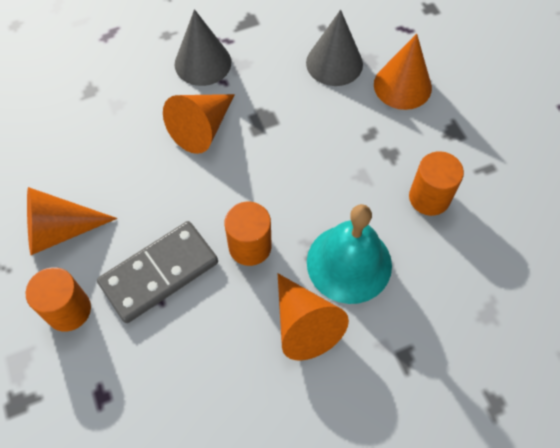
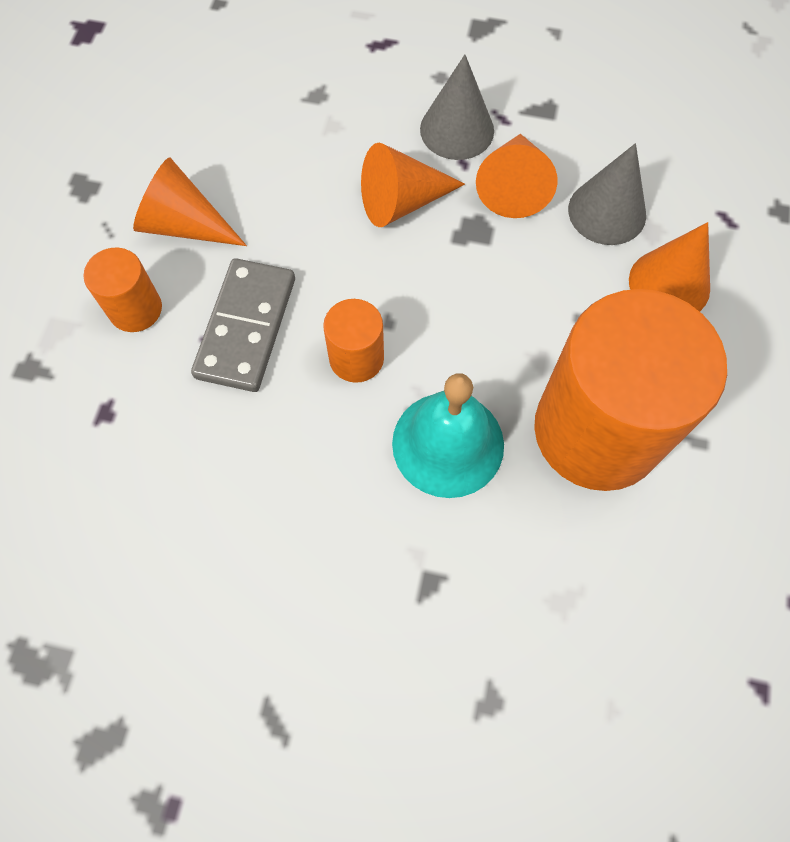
camera: 35 degrees right, 5 degrees up
(159, 273) = (246, 327): grey domino -> grey domino turned 75 degrees counterclockwise
(304, 324) = (350, 476): orange cone -> orange cone (513, 186)
(429, 198) = (597, 430): orange cylinder -> orange cylinder, size x2.26

